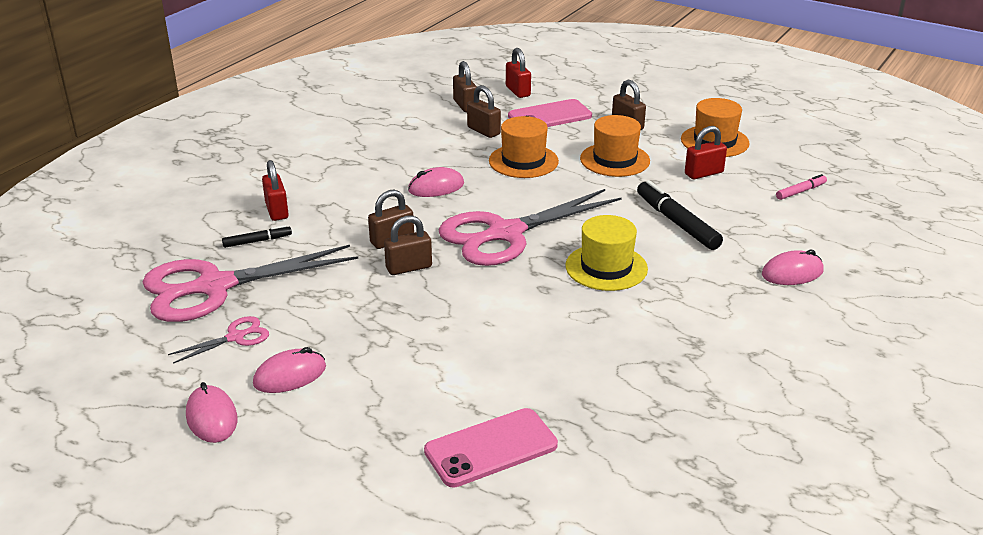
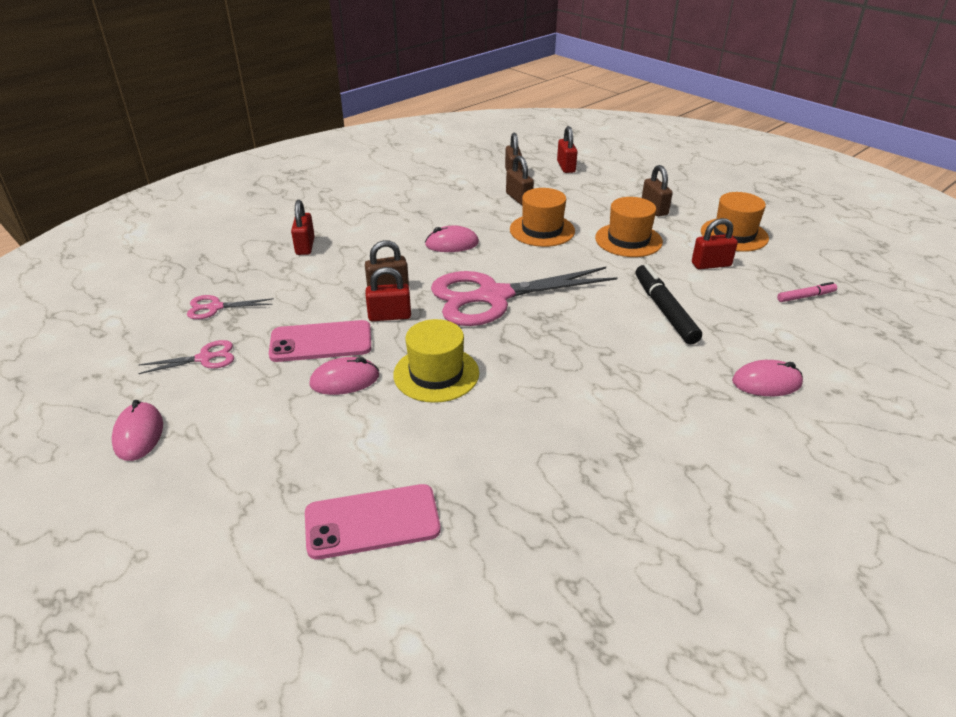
camera: 15 degrees right, 5 degrees up
(215, 287) = (215, 307): pink scissors -> pink scissors, size x0.43
(257, 241) = (274, 271): black marker -> none
(290, 375) = (229, 405): pink mouse -> pink mouse (345, 380)
(409, 267) = (389, 316): brown padlock -> red padlock
(550, 116) = (585, 192): pink phone -> pink phone (321, 342)
(606, 267) = (575, 345): yellow hat -> yellow hat (436, 374)

